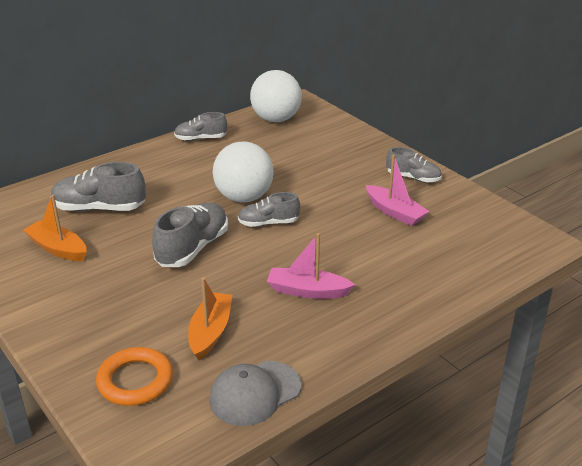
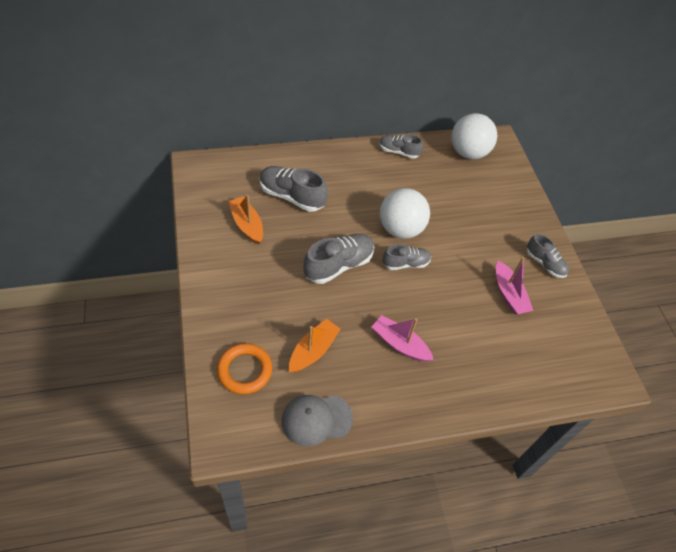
camera: 20 degrees right, 20 degrees up
(268, 223) = (405, 263): grey shoe -> grey shoe turned 150 degrees clockwise

